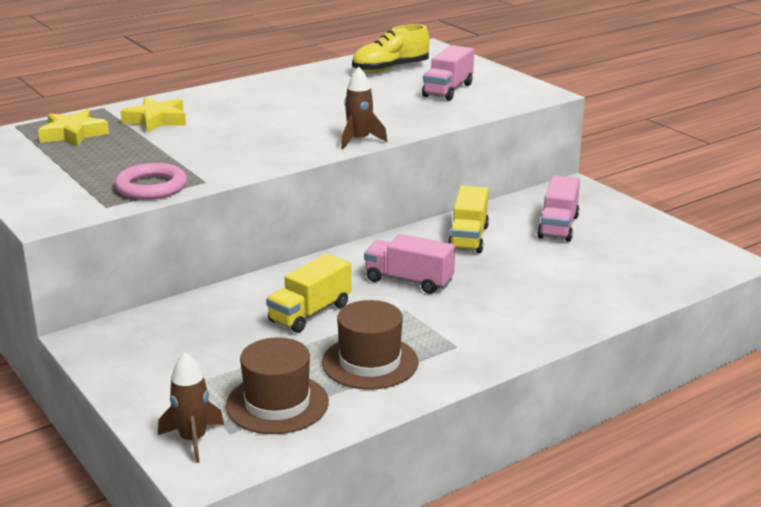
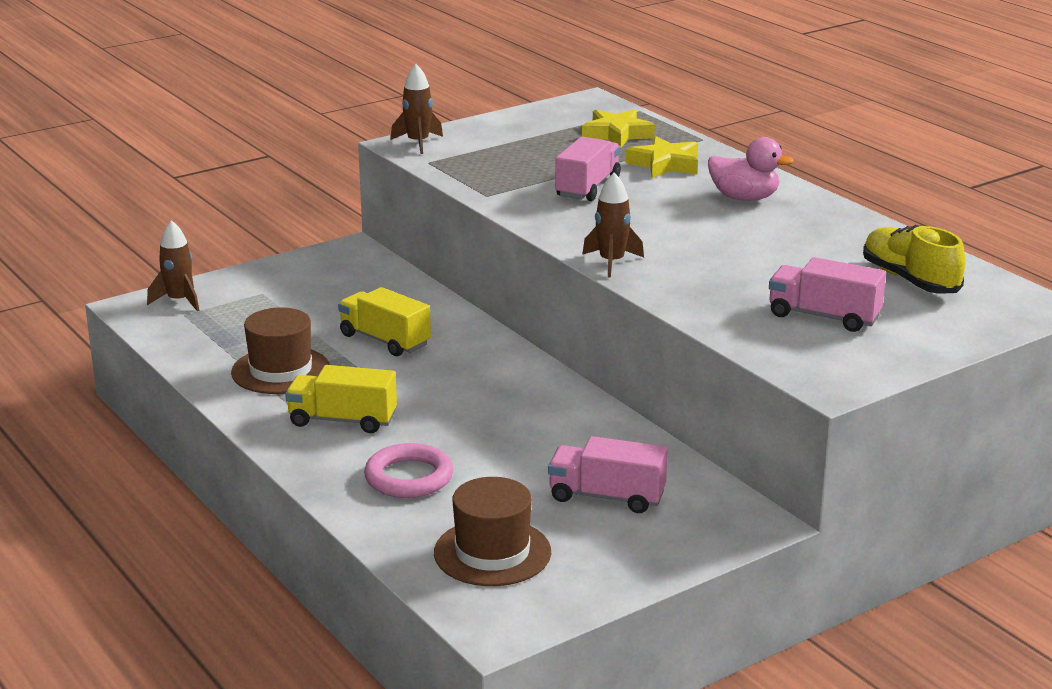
camera: 90 degrees right, 0 degrees up
(47, 212) = (418, 143): none -> brown rocket
(151, 187) = (473, 175): pink ring -> pink ring (409, 477)
(239, 100) = (744, 198): none -> pink duck
(277, 404) = (221, 331): brown hat -> brown hat (492, 552)
(409, 281) = (452, 391): pink truck -> pink truck (587, 187)
(468, 238) = (567, 431): yellow truck -> yellow truck (342, 420)

